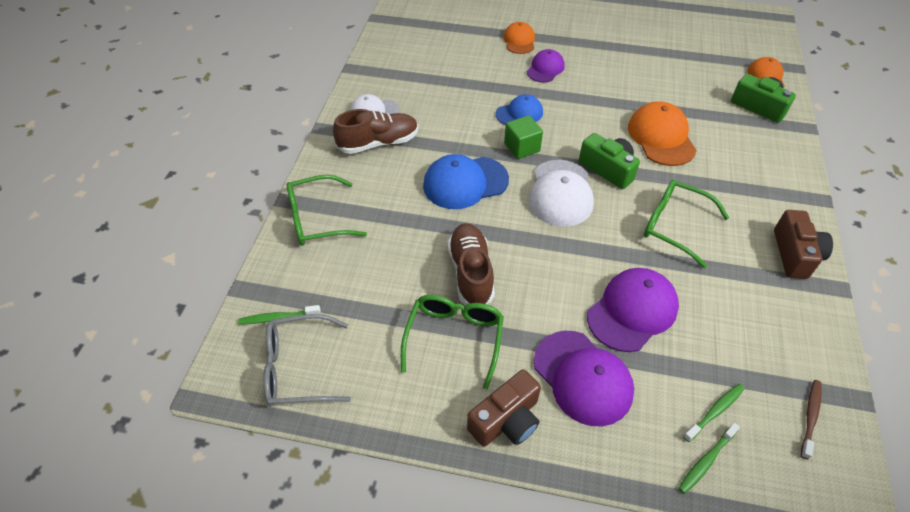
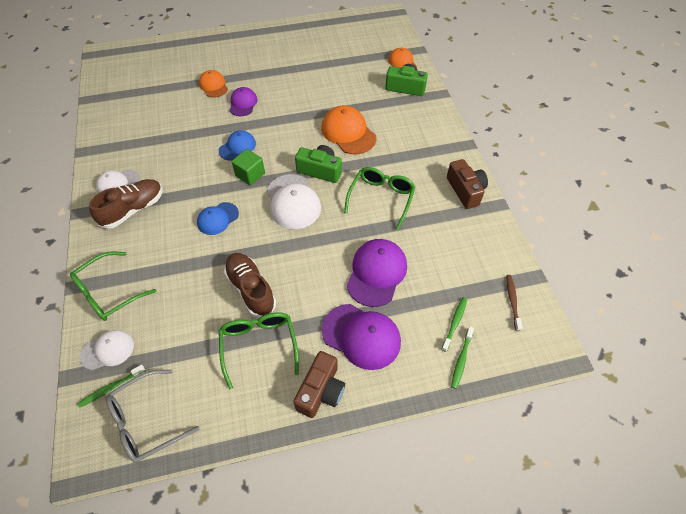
camera: 25 degrees left, 5 degrees up
(291, 278) = (108, 350): none -> white cap
(465, 183) = (218, 218): blue cap -> blue cap, size x0.62
(674, 226) = (381, 198): green glasses -> green glasses turned 105 degrees clockwise

